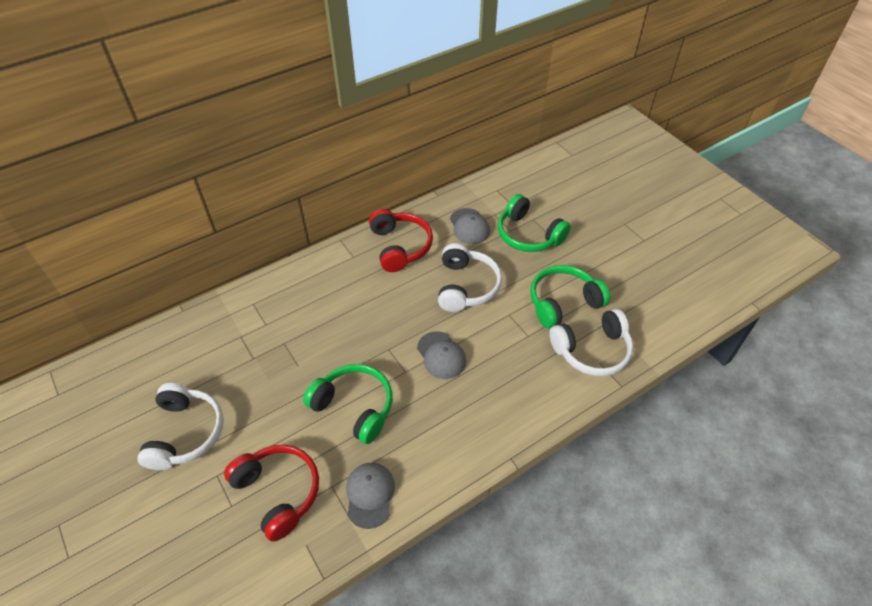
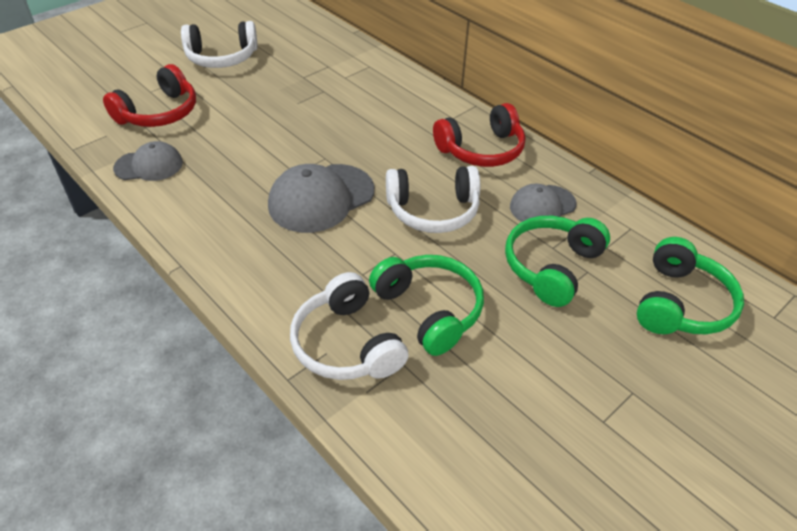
camera: 80 degrees right, 5 degrees down
(354, 407) = (249, 144): green headphones -> green headphones (680, 303)
(441, 355) = (321, 198): grey cap -> grey cap, size x1.60

